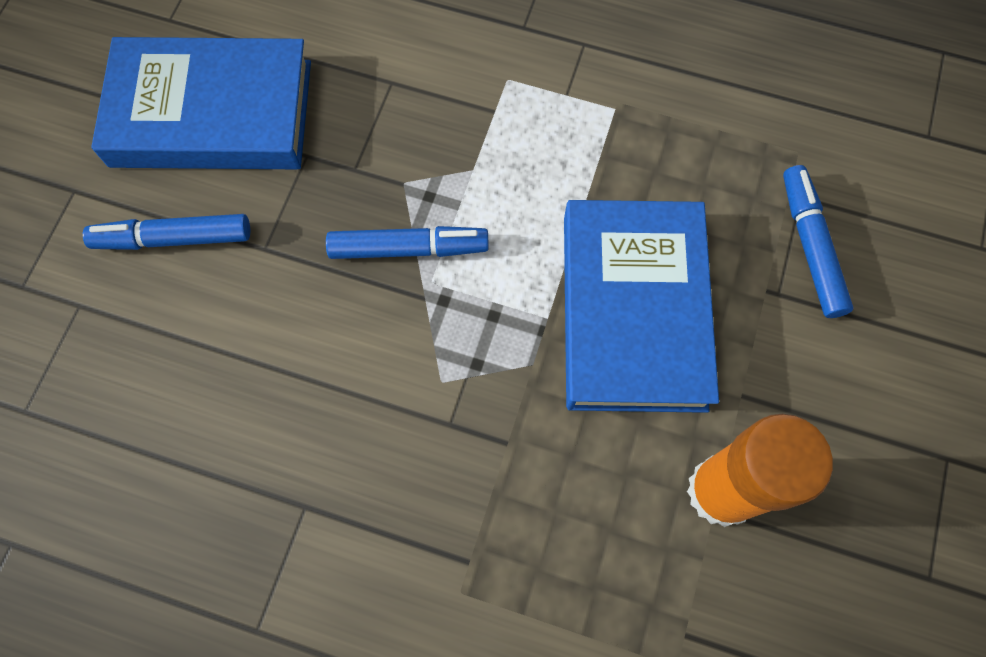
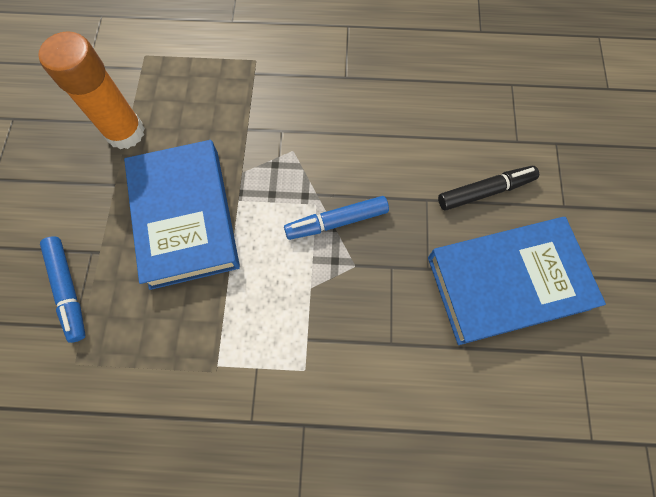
camera: 165 degrees right, 0 degrees up
(173, 238) = (485, 191): blue marker -> black marker

